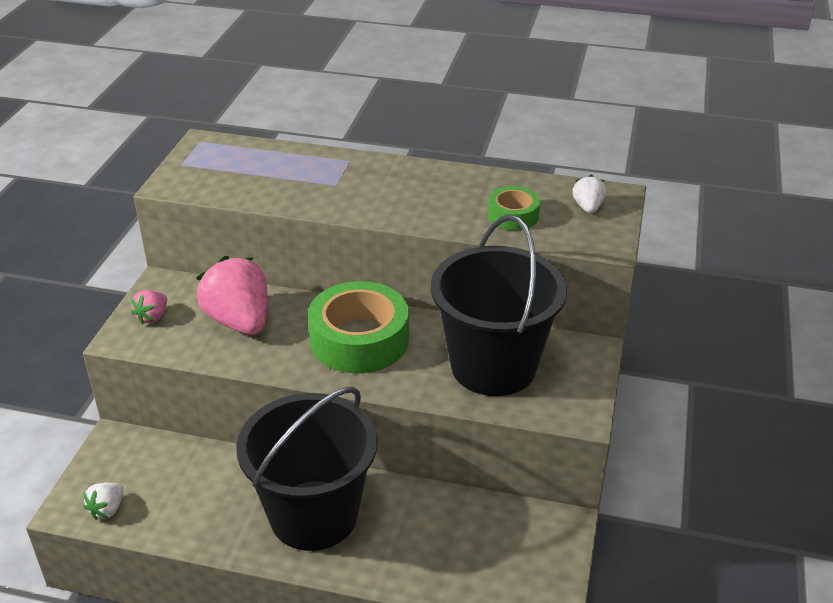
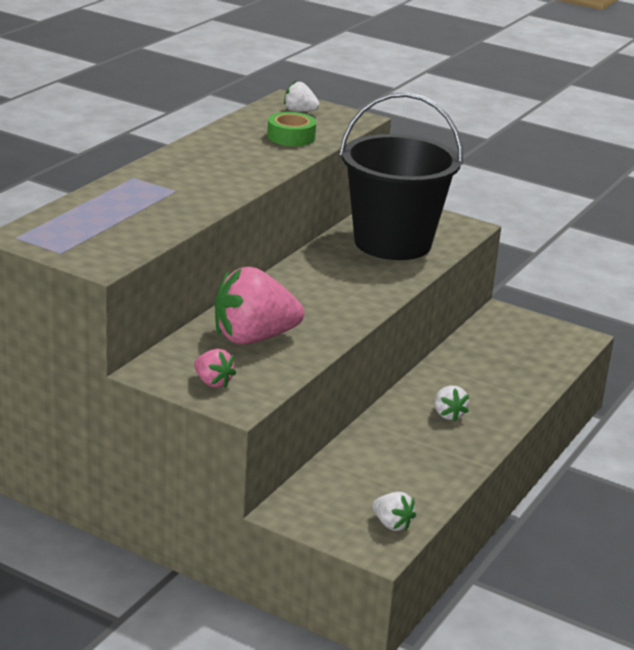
camera: 75 degrees left, 10 degrees down
(314, 515) = (448, 415): black bucket -> white strawberry
(359, 340) = (321, 288): green tape -> none

